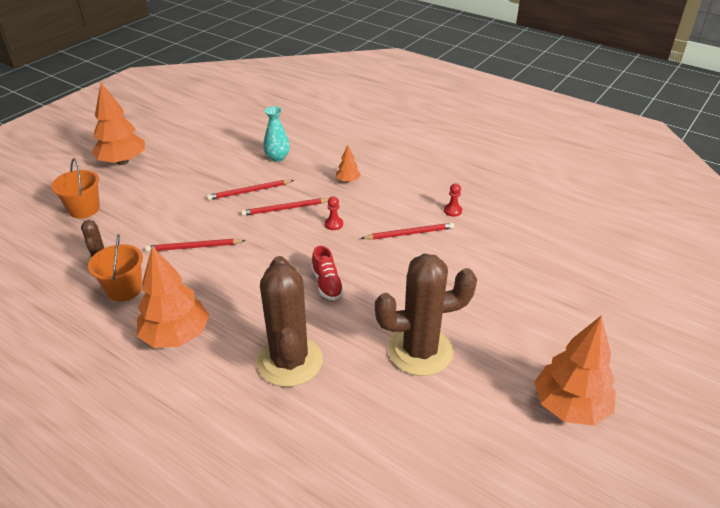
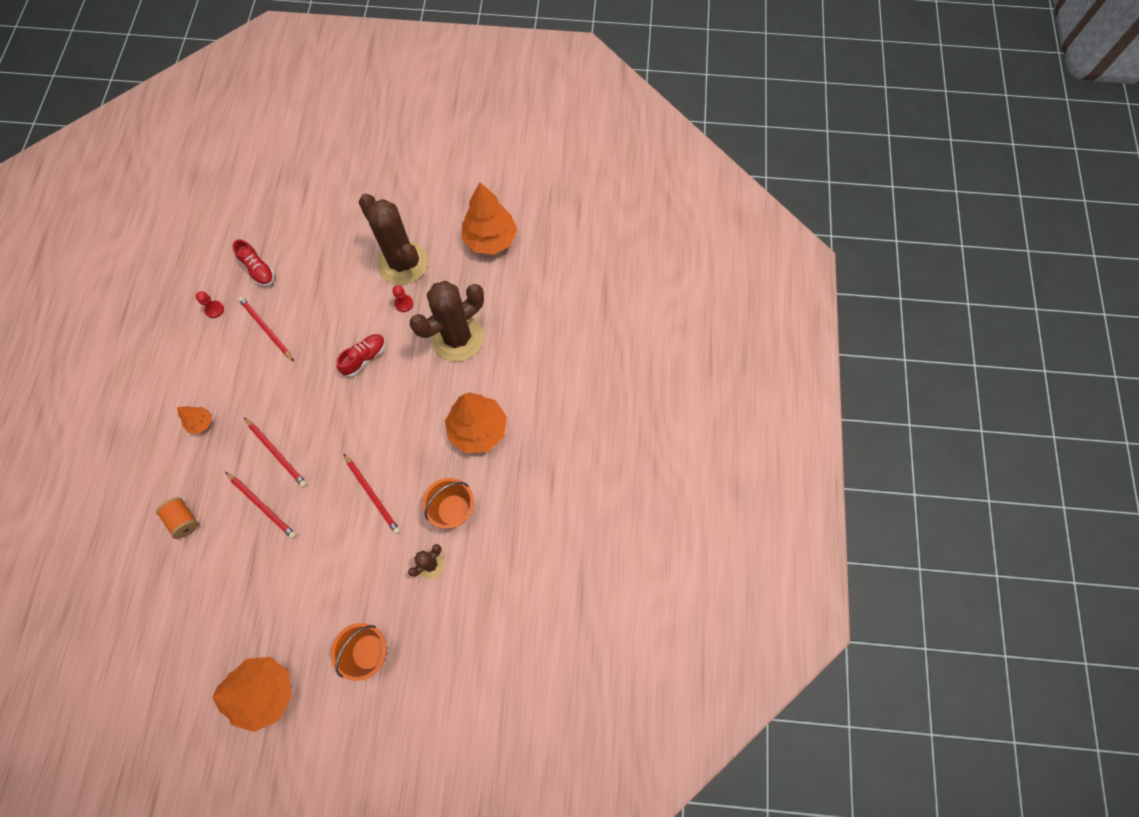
camera: 120 degrees left, 30 degrees up
(277, 157) = (183, 520): turquoise vase -> orange spool
(334, 224) = (281, 396): red pawn -> red pawn (404, 304)
(481, 246) = (258, 269): none -> red shoe
(570, 406) = (404, 167): orange tree -> orange tree (490, 239)

